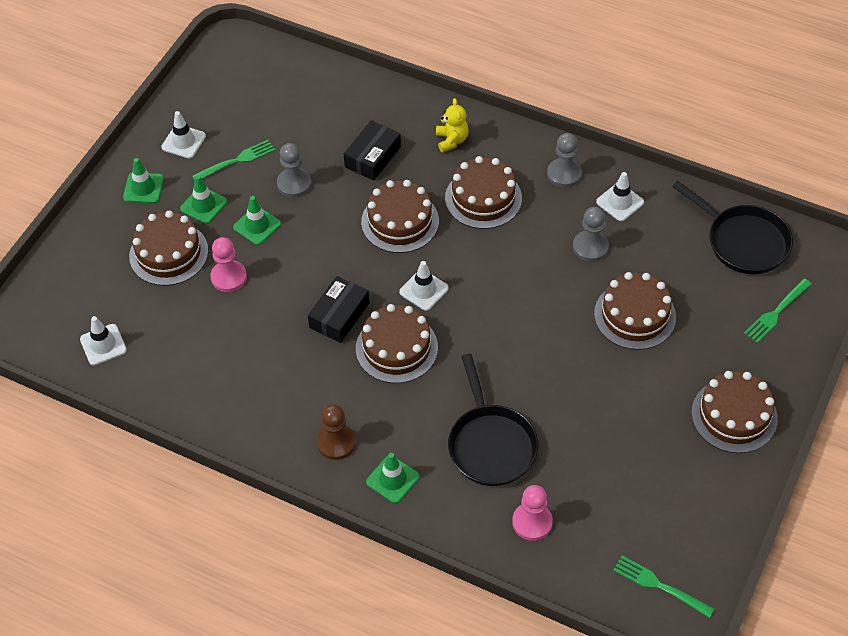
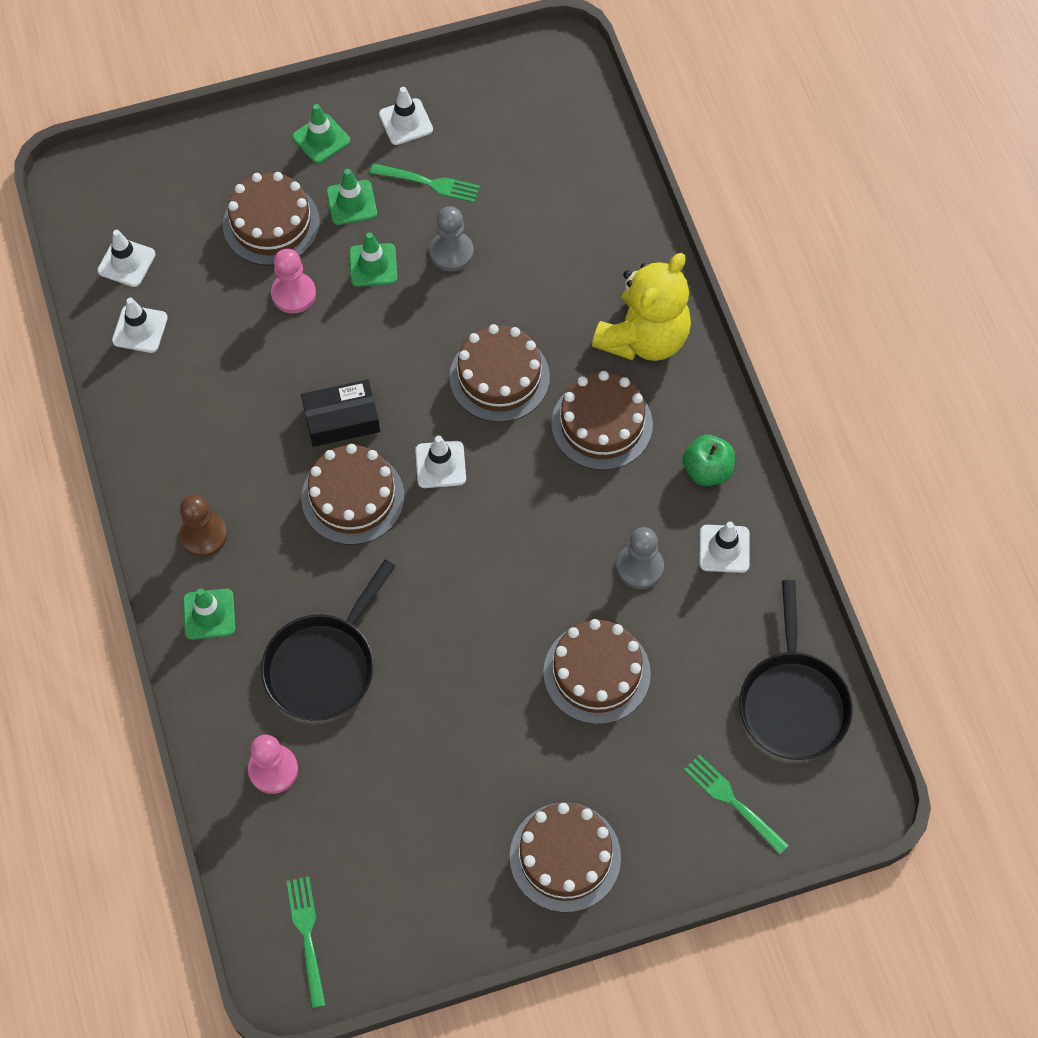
camera: 45 degrees right, 10 degrees up
(157, 372) = (140, 329): none -> white traffic cone
(373, 157) = (552, 289): black box -> none
(451, 140) = (644, 338): yellow teddy bear -> yellow teddy bear, size x2.04
(564, 174) = (707, 470): grey pawn -> green apple
(776, 312) = (733, 802): green fork -> green fork turned 45 degrees clockwise

